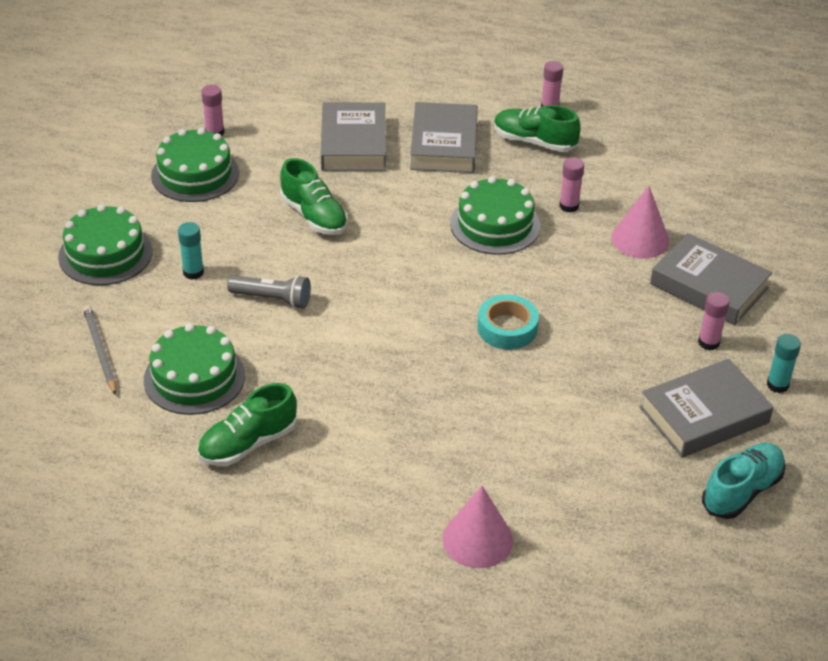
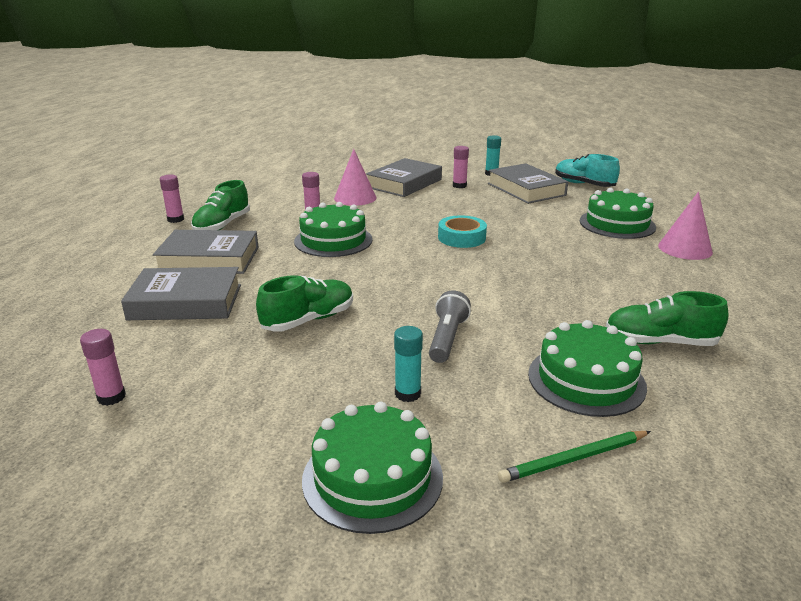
camera: 90 degrees left, 15 degrees down
(100, 351) = (574, 459): grey pencil -> green pencil
(195, 174) = (202, 407): green cake -> green cake (617, 224)
(248, 444) = (660, 342): green shoe -> green shoe turned 135 degrees clockwise

